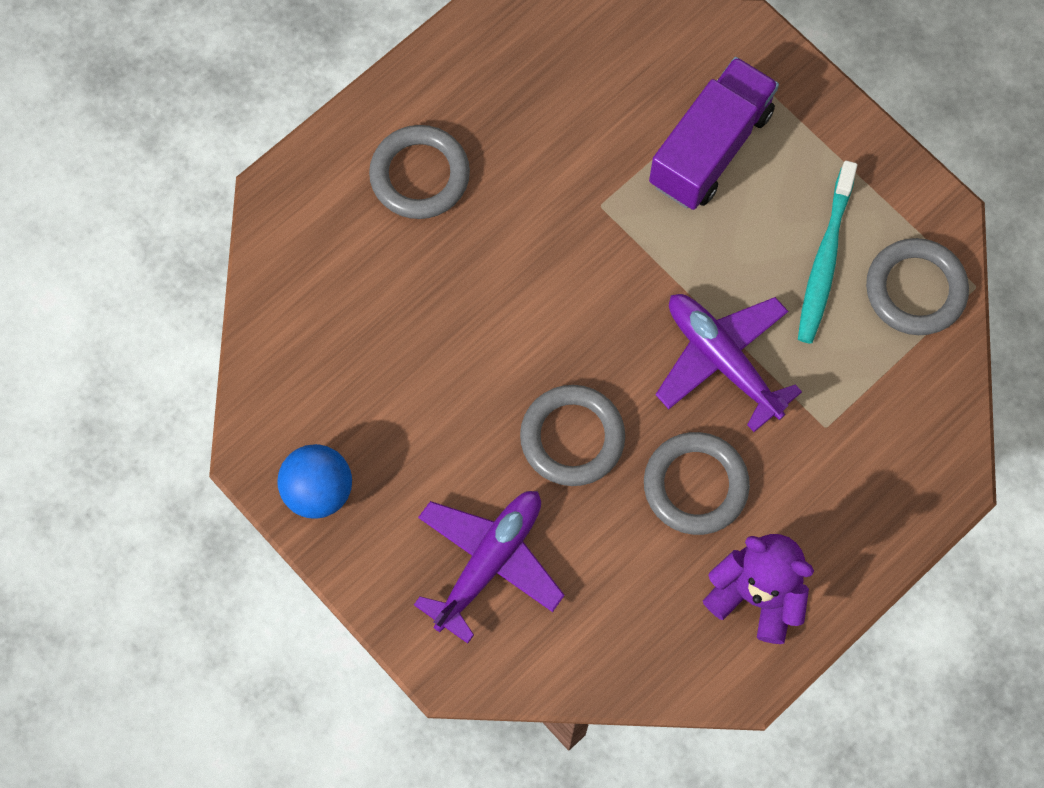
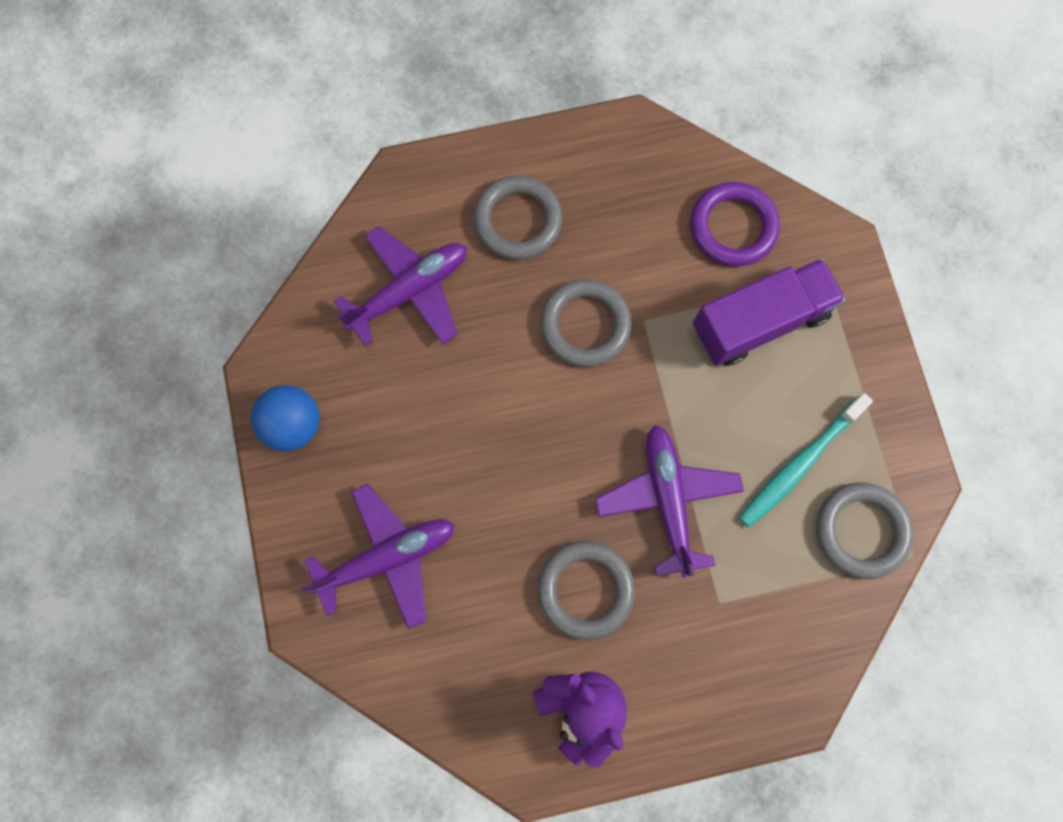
camera: 30 degrees right, 5 degrees up
(354, 300) = (410, 291): none -> purple plane
(572, 437) = (511, 494): grey ring -> grey ring (585, 325)
(632, 71) = (733, 227): none -> purple ring

